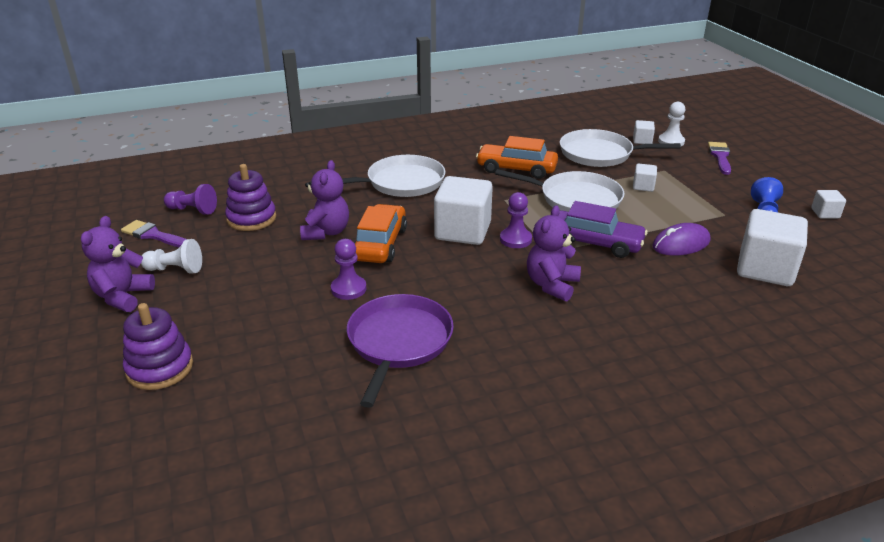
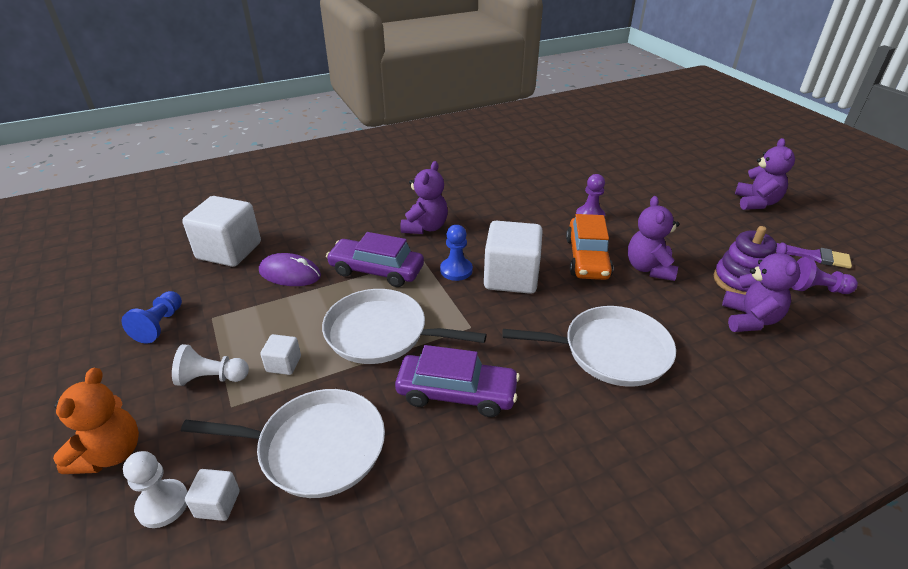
camera: 175 degrees right, 5 degrees up
(160, 368) = (673, 166): purple stacking toy -> none
(175, 269) = (745, 224): white pawn -> white pawn (211, 378)
(277, 194) = (750, 319): none -> purple teddy bear
(398, 342) = (534, 185): purple pan -> none
(401, 182) = (610, 351): white pan -> white pan turned 150 degrees counterclockwise
(515, 239) = (456, 270): purple pawn -> blue pawn
(516, 169) = (456, 393): orange car -> purple car
(681, 244) = (290, 274): purple mouse -> purple mouse turned 45 degrees clockwise
(720, 157) = (110, 453): purple brush -> orange teddy bear
(825, 213) = (87, 326): white cube -> none

